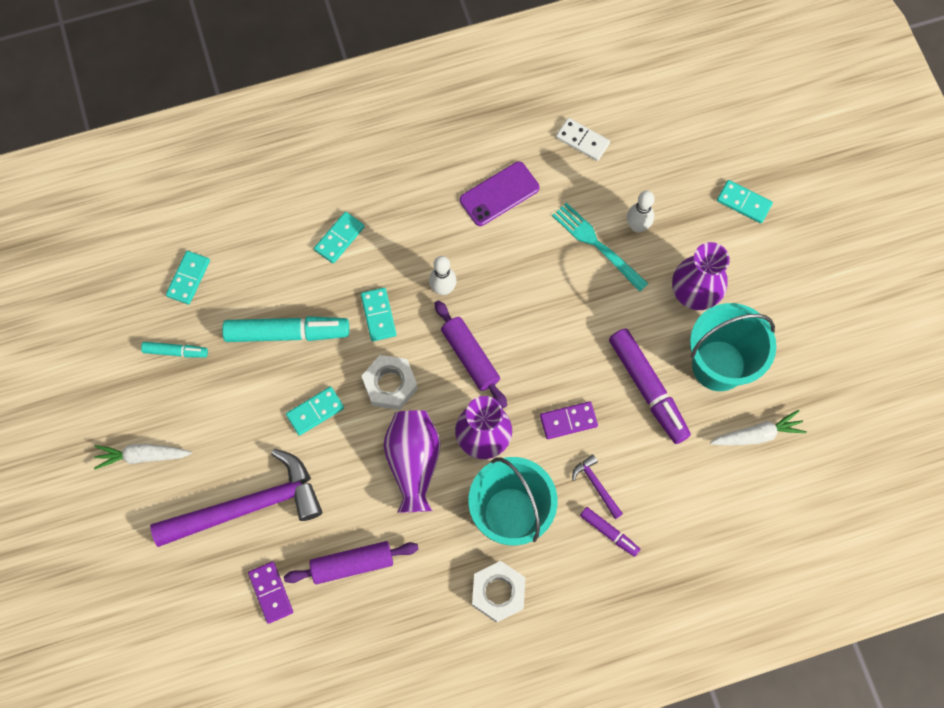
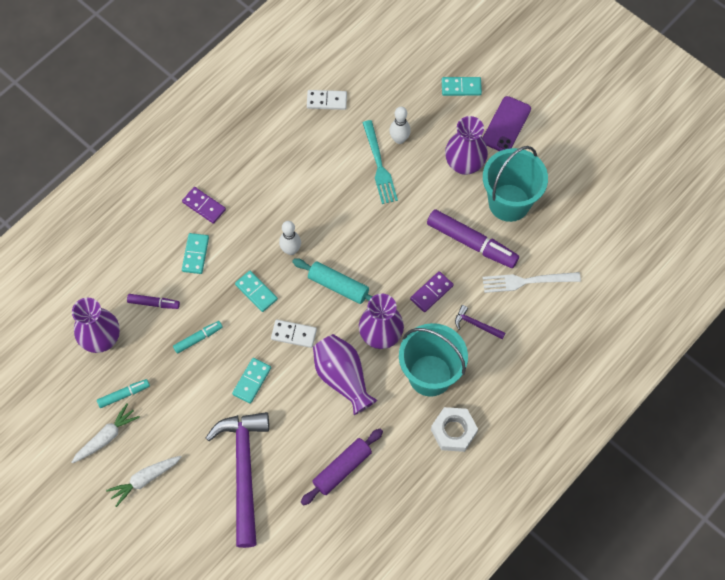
camera: 30 degrees left, 5 degrees down
(188, 278) = (101, 339): turquoise domino -> purple vase
(248, 506) = (243, 471): purple hammer -> purple hammer turned 45 degrees counterclockwise
(271, 592) = (296, 520): purple domino -> purple domino (204, 206)
(287, 333) = (198, 338): turquoise marker -> turquoise marker, size x0.52
(390, 385) = (294, 334): white nut -> white domino
(470, 357) = (338, 286): purple rolling pin -> turquoise rolling pin
(499, 194) = (291, 166): purple phone -> purple phone (506, 125)
(597, 244) = (379, 165): turquoise fork -> turquoise fork turned 120 degrees counterclockwise
(609, 532) = (503, 351): purple marker -> purple marker (154, 303)
(684, 467) = (526, 281): none -> white fork
(757, 434) = (561, 234): white carrot -> white carrot (106, 437)

